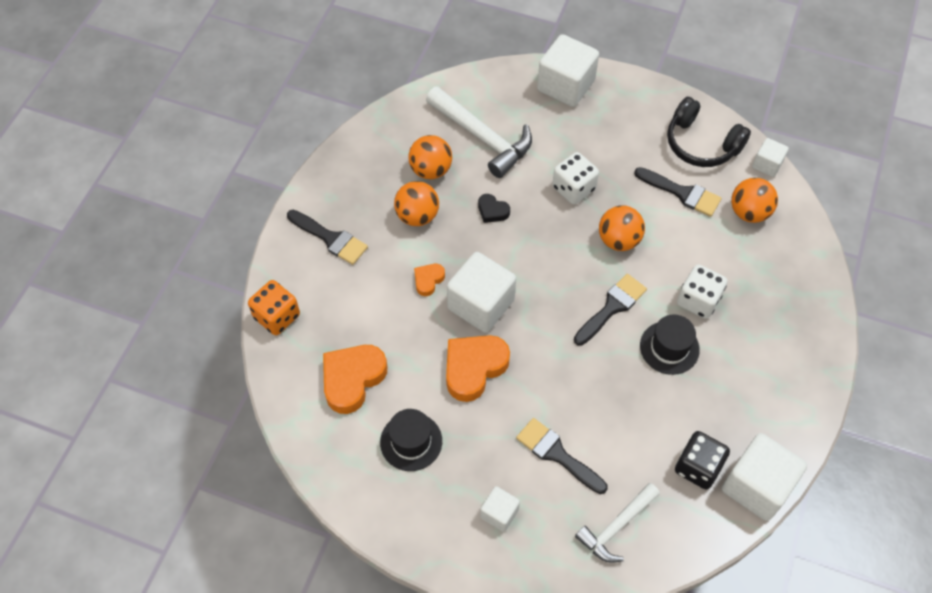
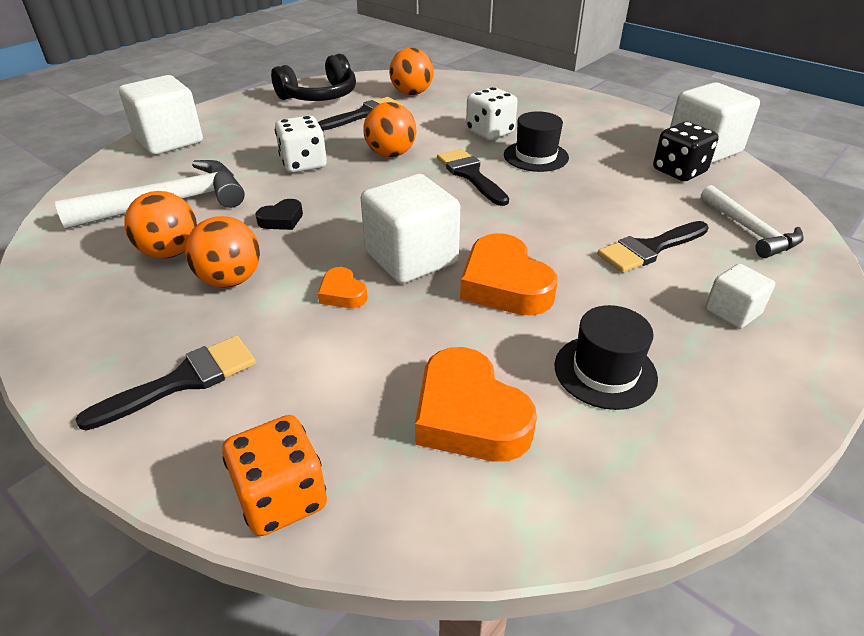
camera: 70 degrees left, 20 degrees down
(767, 164) = (369, 77): white cube -> none

